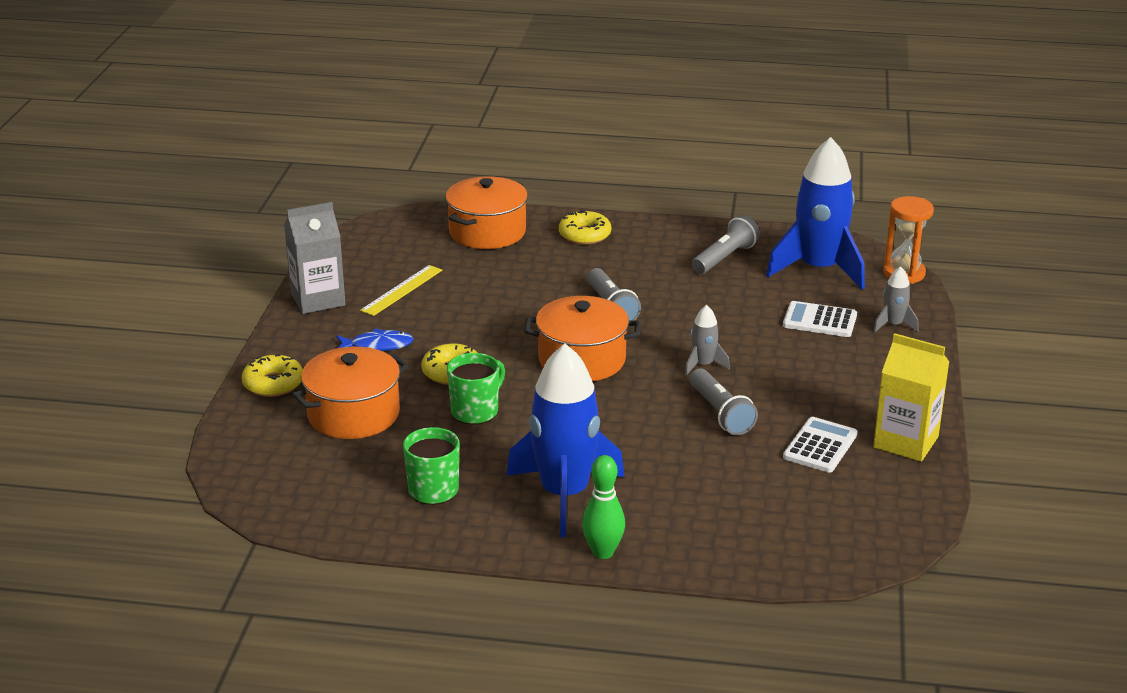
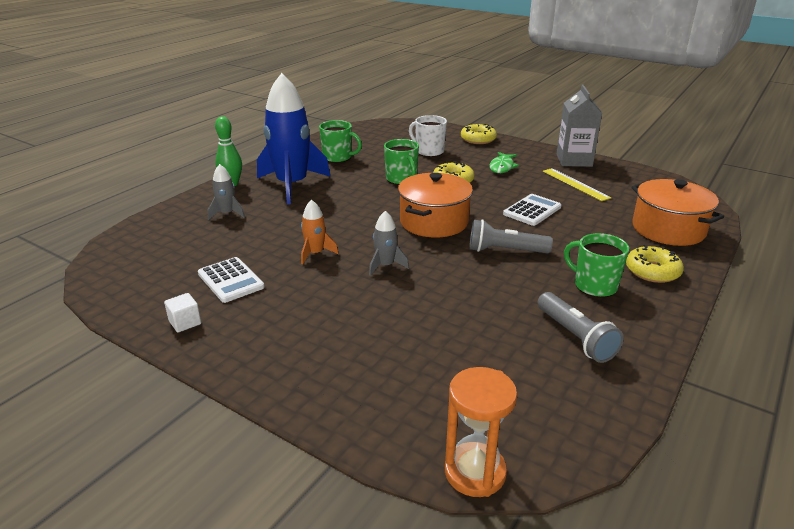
camera: 115 degrees right, 0 degrees up
(353, 414) = (429, 151): orange pot -> white mug
(377, 345) = (502, 167): blue fish -> green fish
(636, 258) = (594, 285): none -> green mug
(720, 413) = (315, 253): grey flashlight -> orange rocket
(818, 269) = (520, 396): blue rocket -> none
(819, 320) = (409, 352): white calculator -> white calculator (532, 210)
(893, 325) = (363, 402): grey rocket -> grey rocket (227, 214)
(905, 442) = (185, 322): yellow carton -> white cube

